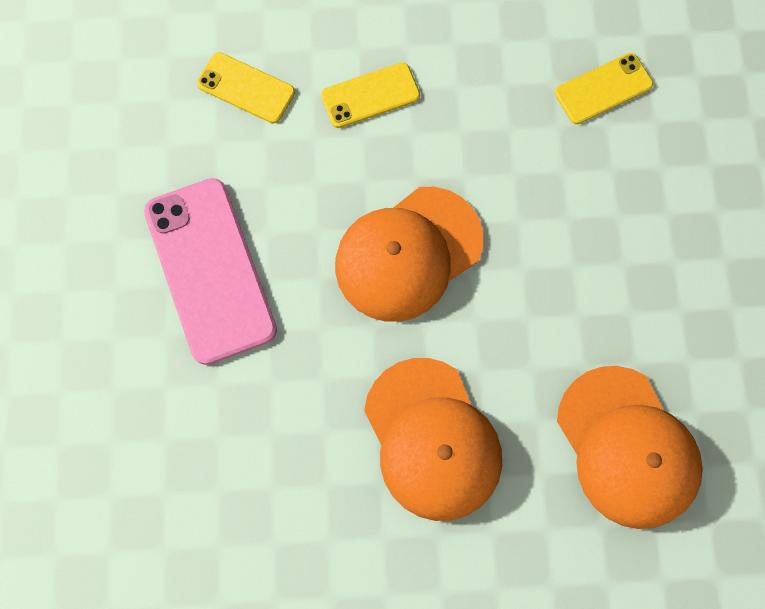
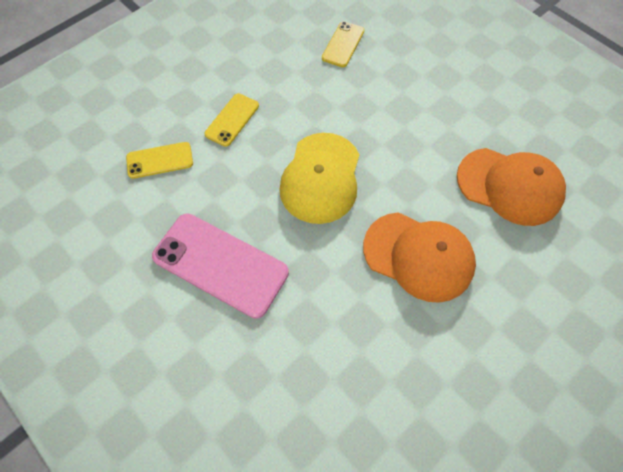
camera: 40 degrees left, 10 degrees down
(408, 254) = (321, 178): orange cap -> yellow cap

